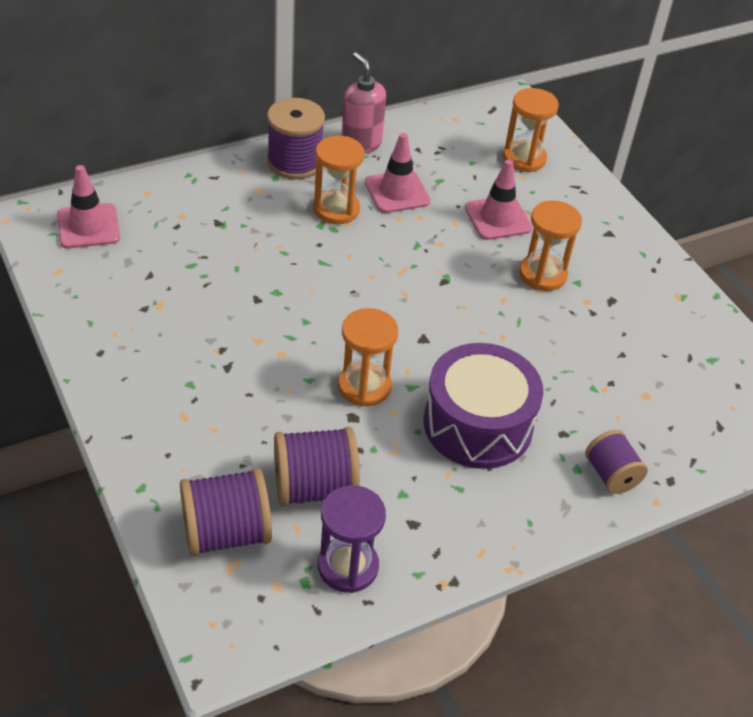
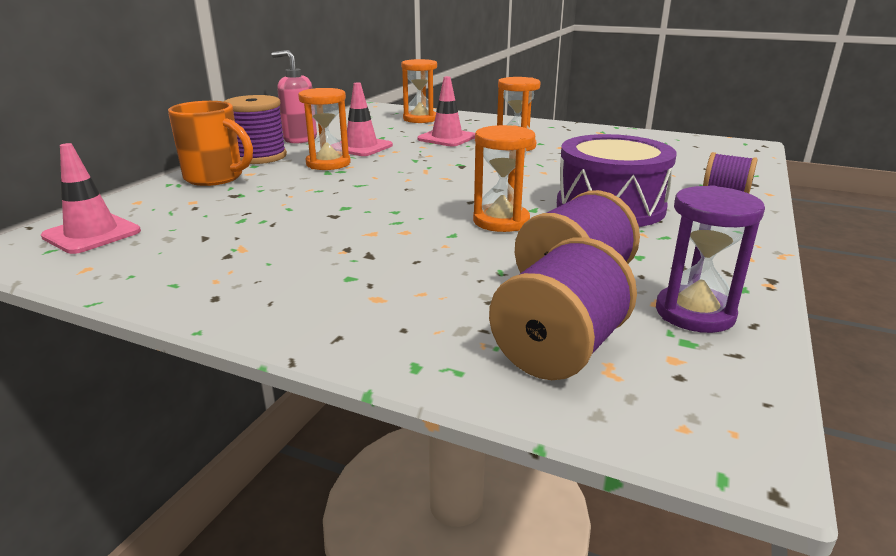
camera: 35 degrees left, 20 degrees down
(228, 184) = (215, 178): none -> orange mug

